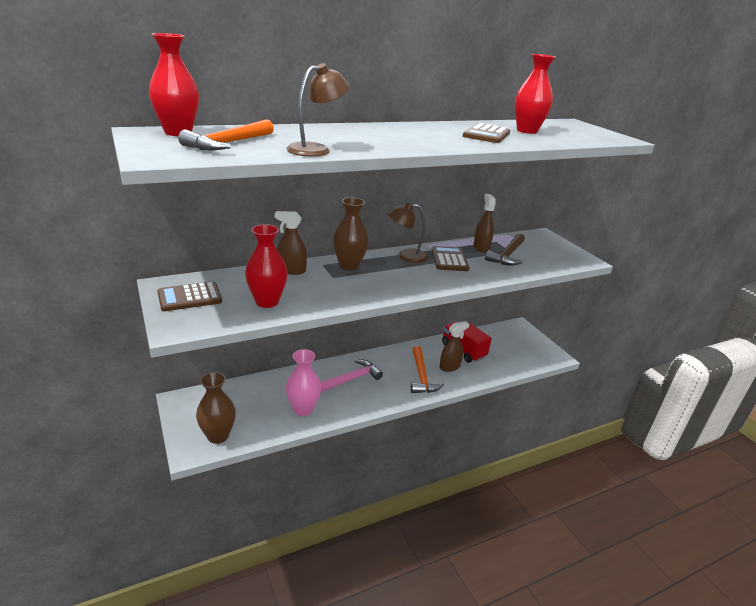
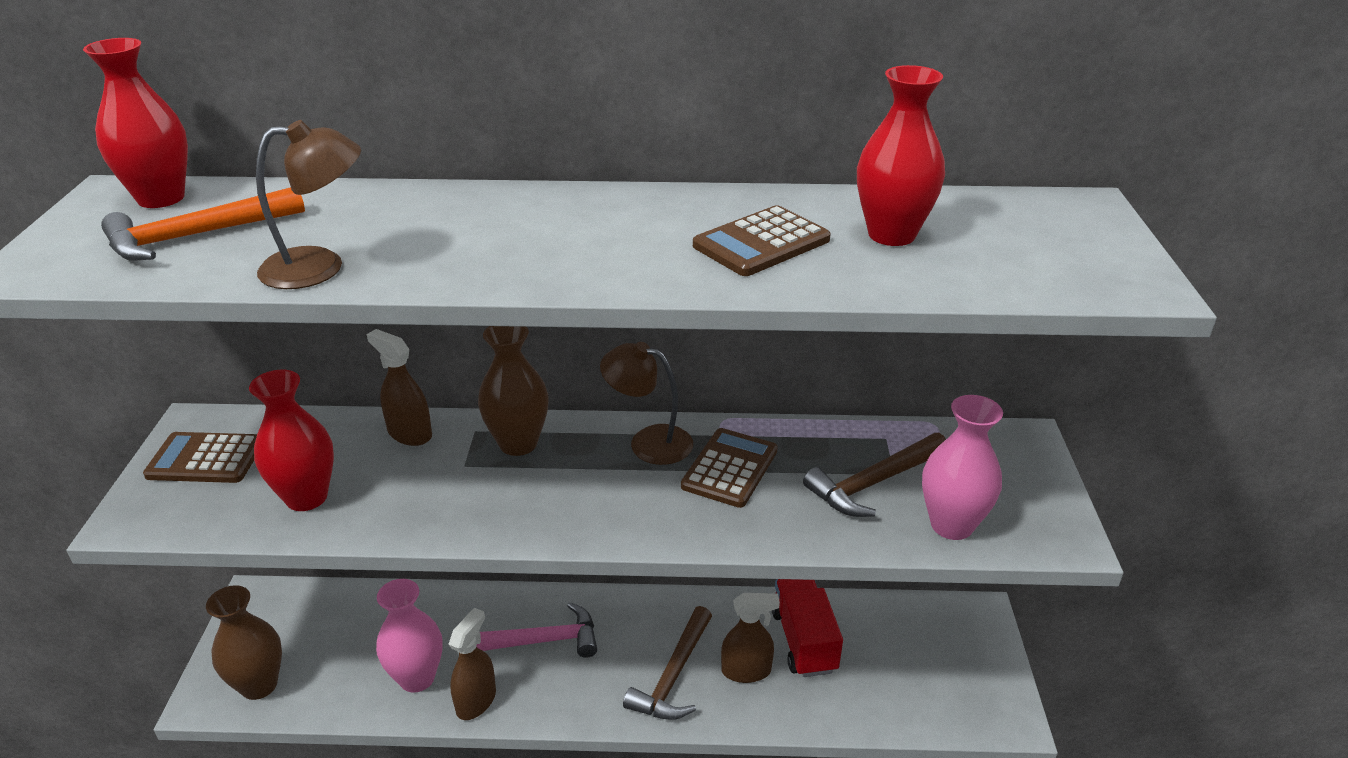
camera: 30 degrees right, 5 degrees up
(421, 376) = (674, 675): orange hammer -> brown hammer
(481, 247) = (833, 449): brown spray bottle -> brown spray bottle (476, 701)
(547, 263) = (951, 525): none -> pink vase

